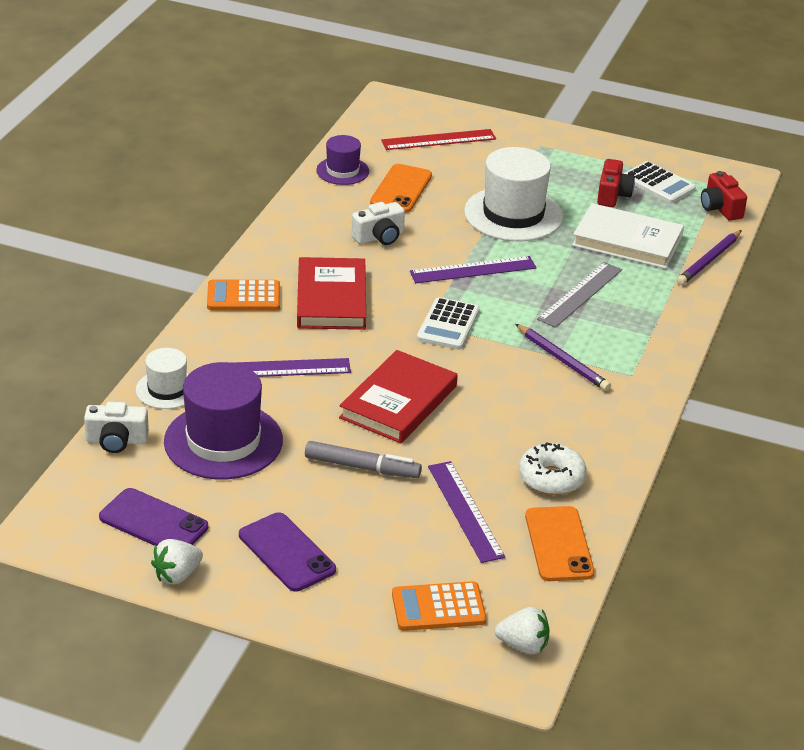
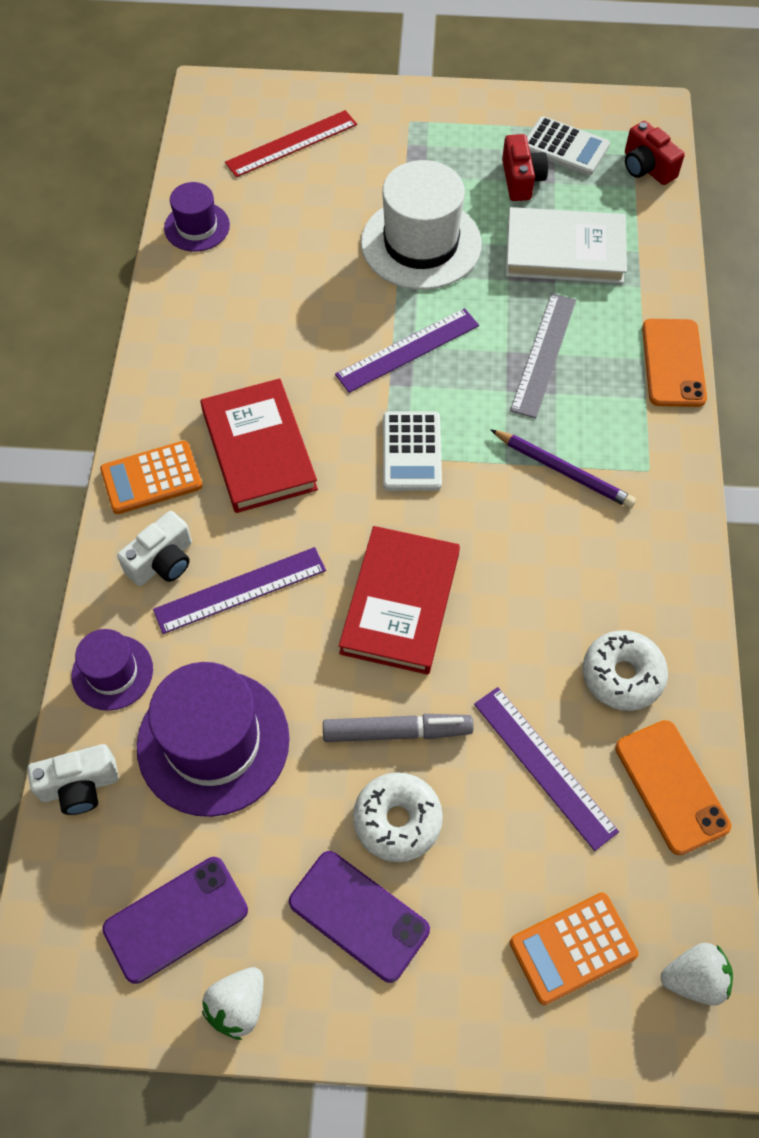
camera: 15 degrees left, 25 degrees up
(153, 522) = (176, 919): purple phone -> purple phone turned 45 degrees counterclockwise
(167, 389) = (112, 672): white hat -> purple hat
(339, 512) = (397, 820): none -> white donut
(379, 237) = (279, 326): white camera -> white camera (162, 561)
(401, 189) = (276, 238): orange phone -> orange phone (673, 363)
(709, 260) = (665, 256): purple pencil -> none

